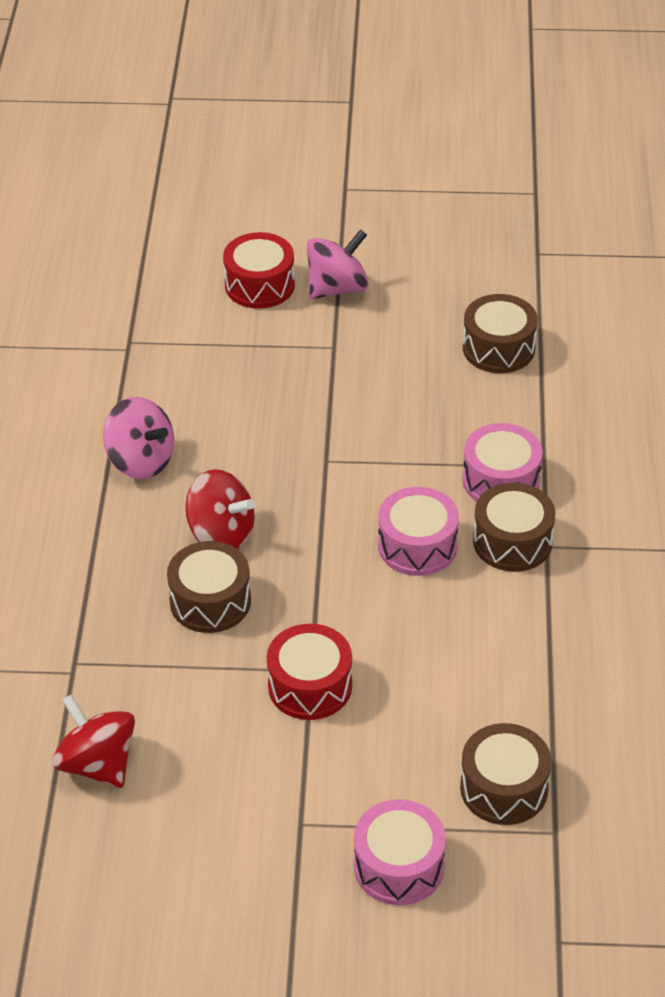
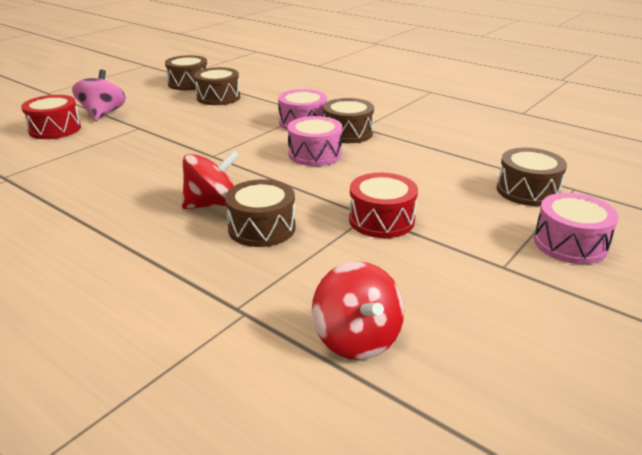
camera: 55 degrees left, 15 degrees down
(97, 764) = (357, 339): red spinning top -> red spinning top turned 105 degrees counterclockwise
(141, 461) = (102, 208): pink spinning top -> none
(515, 285) = (188, 83): none -> brown drum

